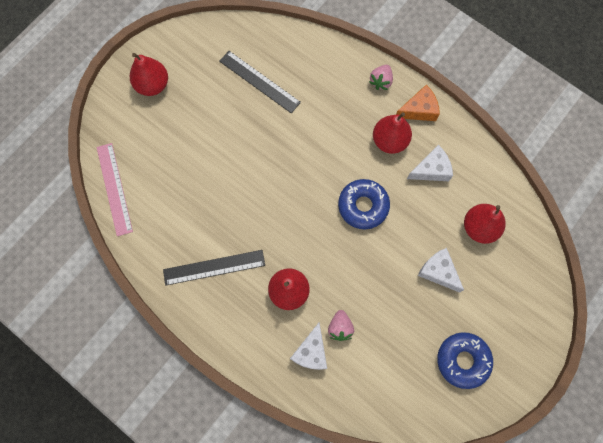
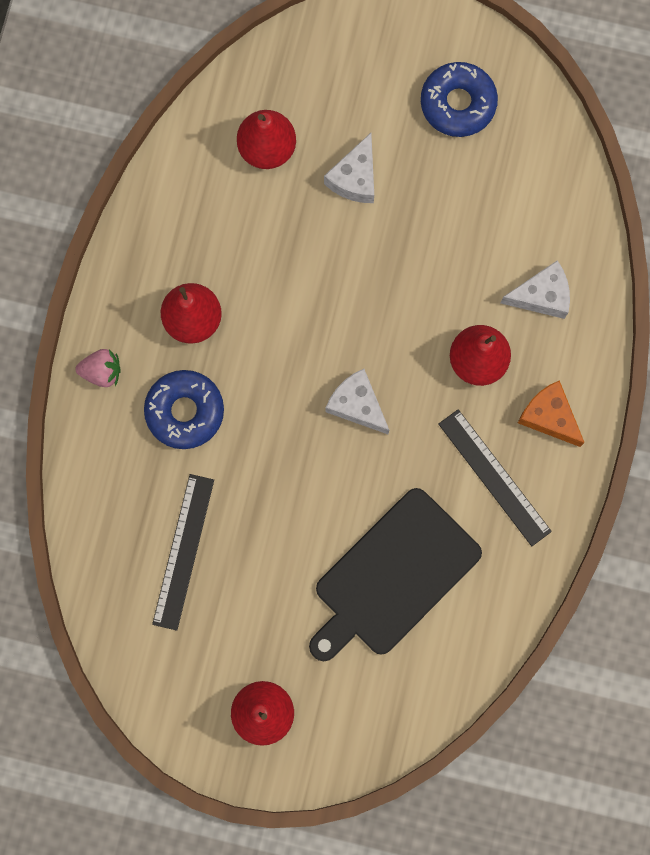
camera: 115 degrees left, 5 degrees up
(114, 188) = (451, 679): pink ruler -> none
(188, 184) = (393, 576): none -> black cutting board
(340, 327) = (492, 273): pink strawberry -> none
(363, 206) = (309, 315): blue donut -> blue donut (185, 411)
(419, 110) = (124, 298): orange cheese -> orange cheese (549, 416)
(431, 169) = (211, 244): white cheese -> white cheese (357, 405)

